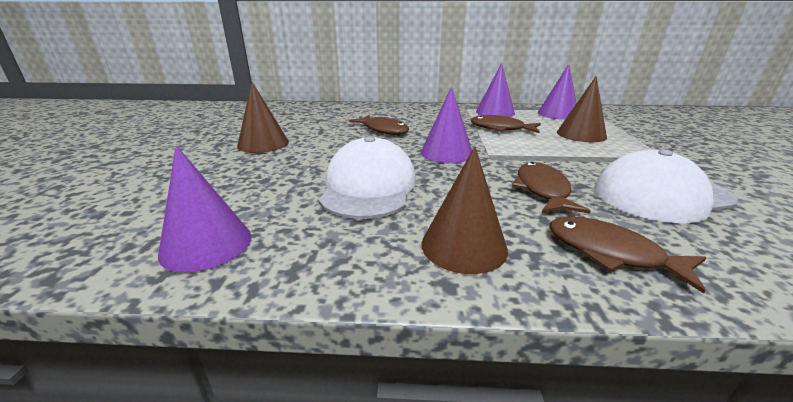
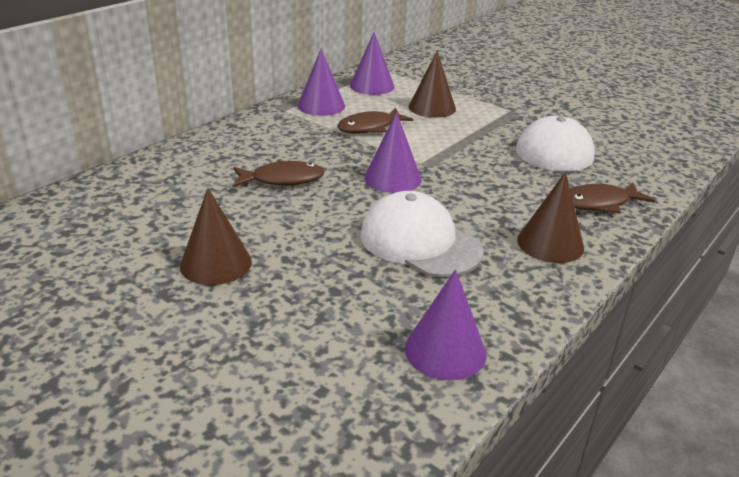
camera: 55 degrees left, 5 degrees up
(542, 190) = (507, 179): brown fish -> none

